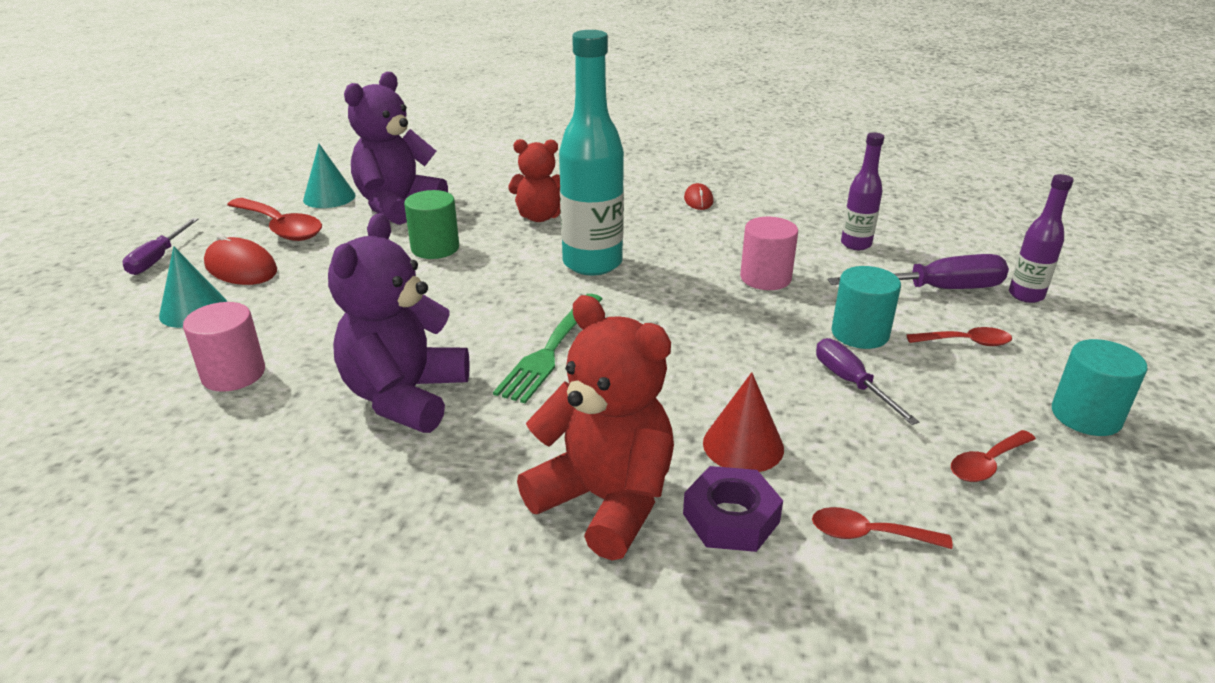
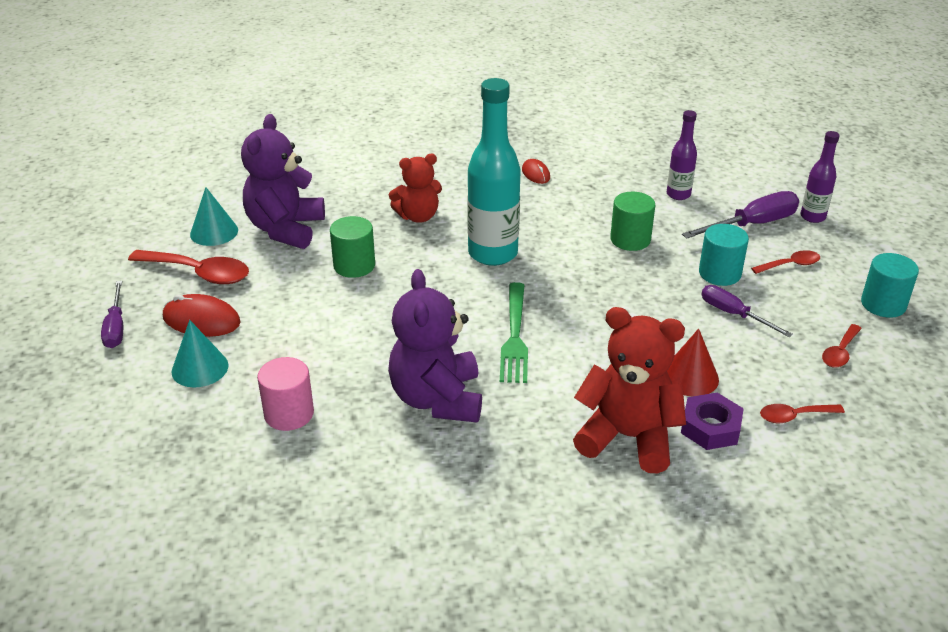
camera: 20 degrees left, 5 degrees up
(765, 278) = (630, 240): pink cylinder -> green cylinder

